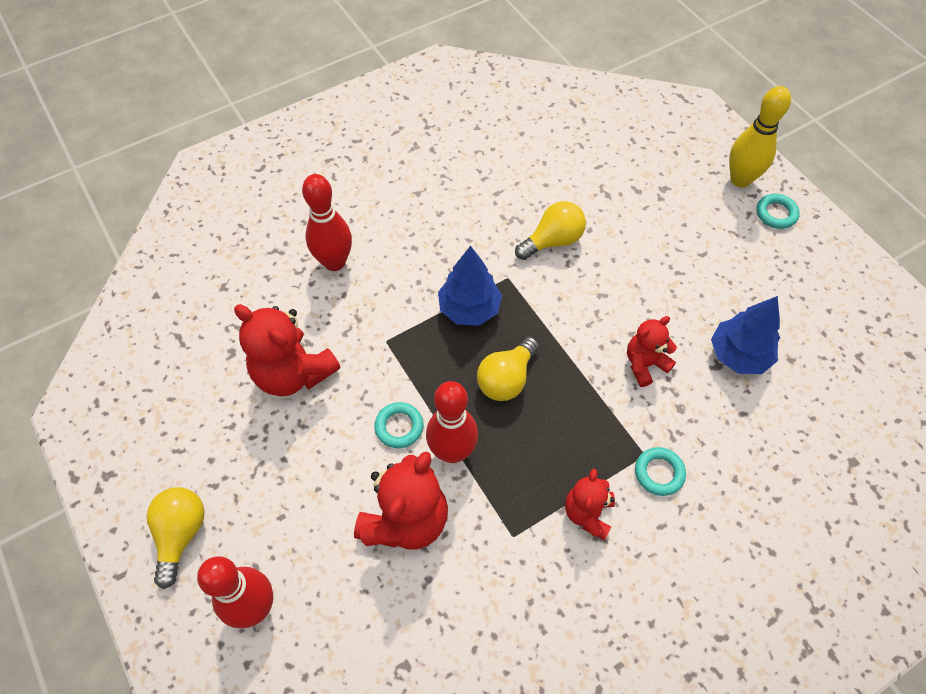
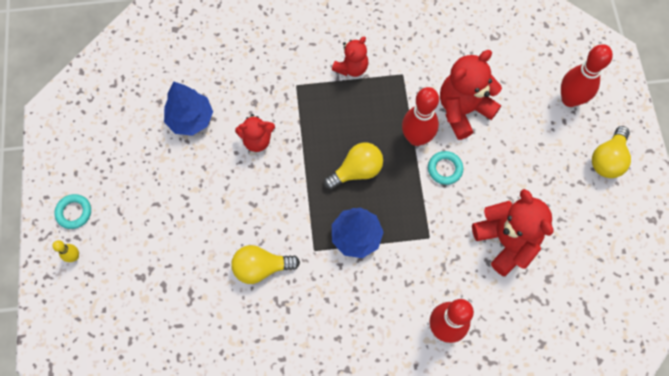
camera: 155 degrees left, 10 degrees up
(659, 473) = (294, 71): turquoise ring -> none
(740, 179) = (74, 256): yellow bowling pin -> yellow bowling pin, size x0.48

